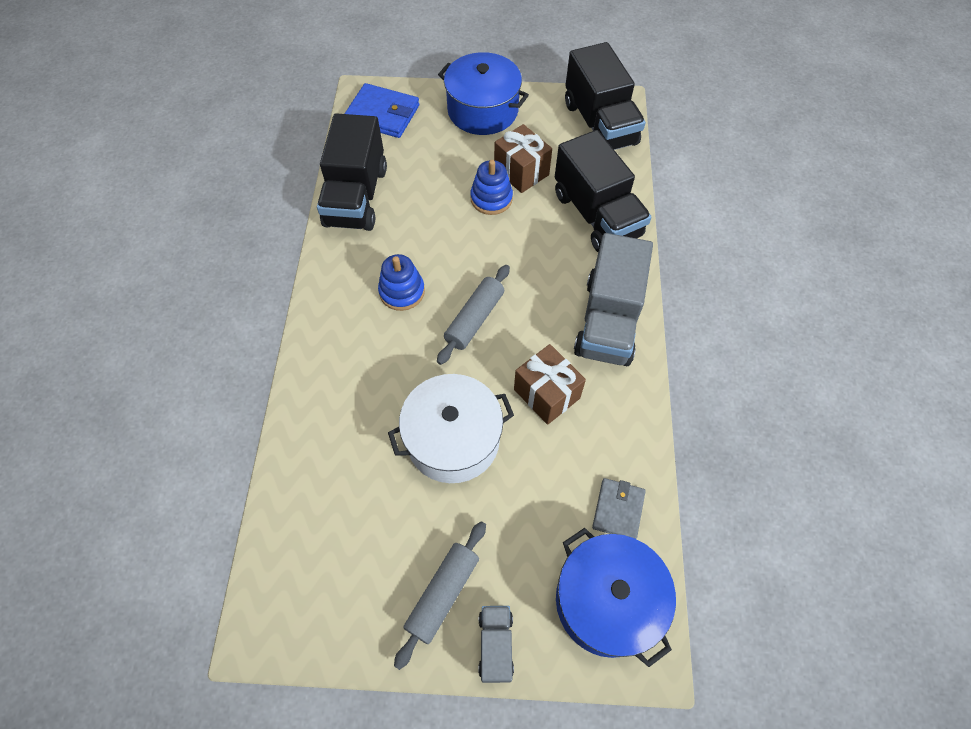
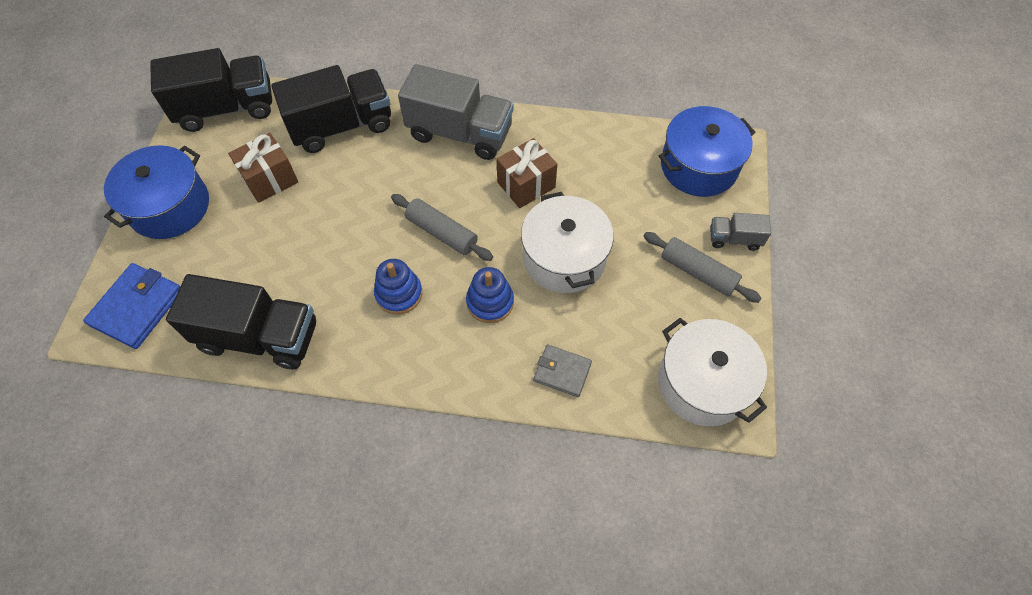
camera: 85 degrees left, 0 degrees up
(298, 595) = (703, 383): none -> white pot
(491, 199) = (298, 208): blue stacking toy -> blue stacking toy (490, 302)
(618, 510) = (630, 150): grey wallet -> grey wallet (562, 372)

